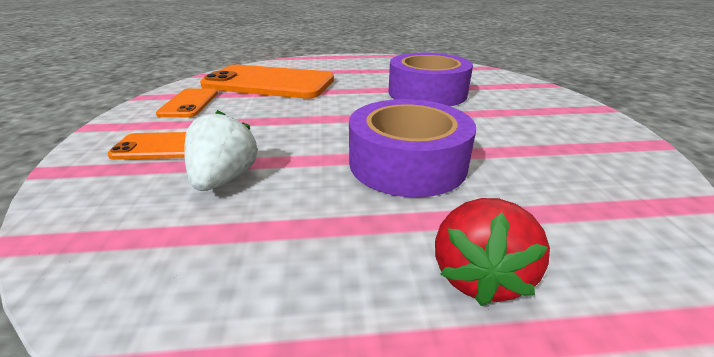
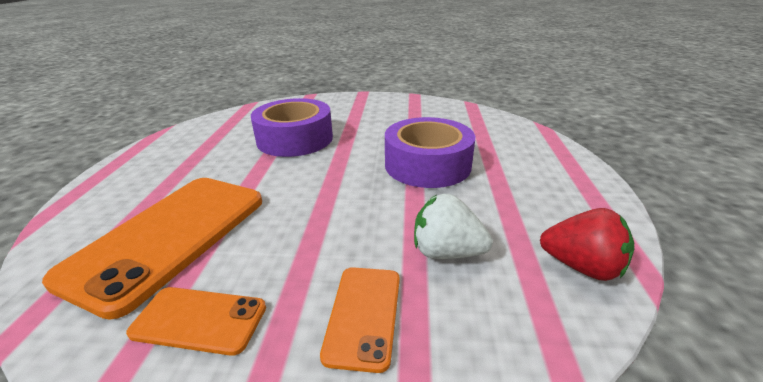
camera: 80 degrees left, 0 degrees up
(479, 275) = (536, 161): red strawberry -> red strawberry (581, 267)

